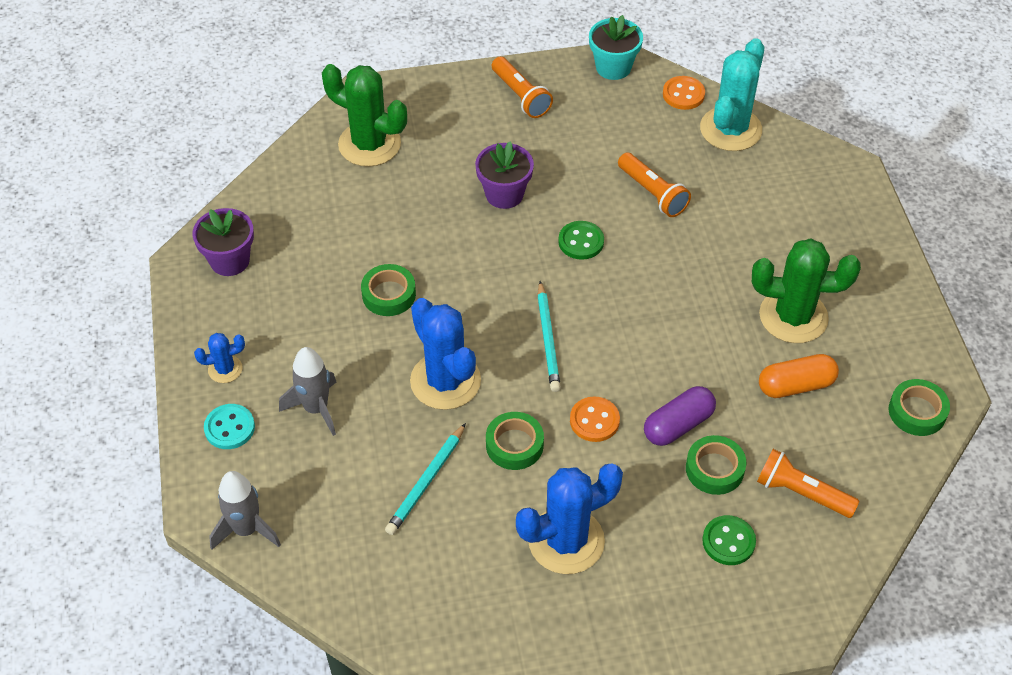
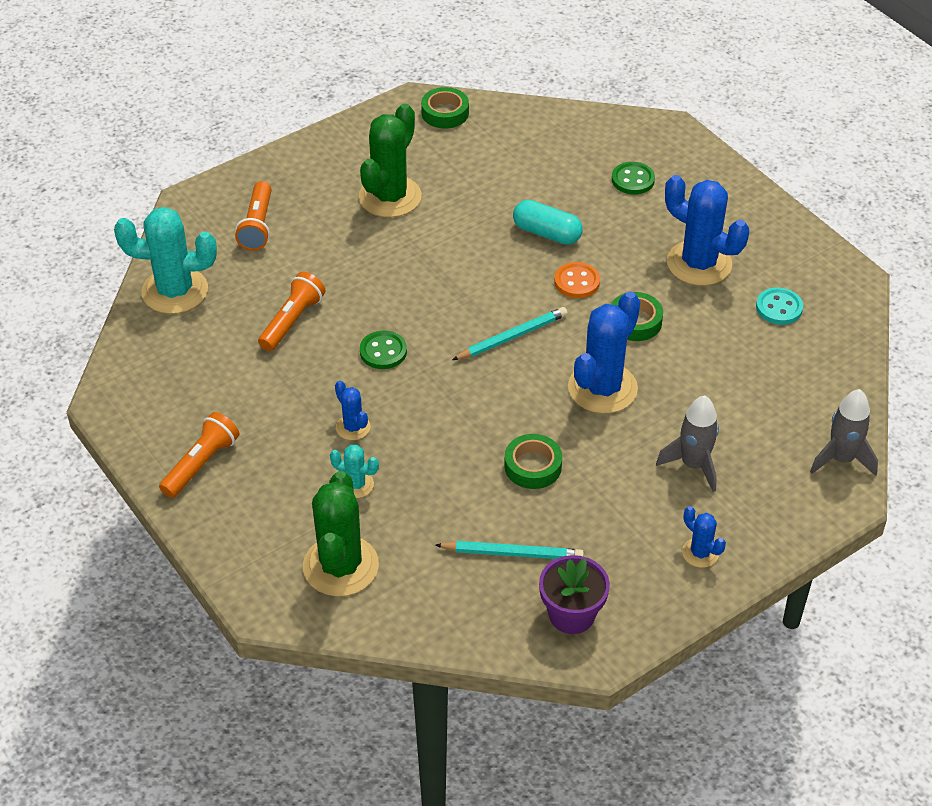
camera: 115 degrees left, 5 degrees down
(229, 428) = (757, 518): turquoise button -> turquoise button (779, 308)
(426, 482) = (710, 362): turquoise pencil -> turquoise pencil (512, 553)
(442, 177) = (356, 484): none -> turquoise cactus
(504, 194) = (353, 427): purple flower pot -> blue cactus
(613, 67) = (120, 403): turquoise flower pot -> none
(678, 425) = (547, 233): purple capsule -> turquoise capsule
(683, 94) = (139, 338): orange button -> none
(714, 469) = (574, 203): green tape -> none
(793, 316) = (390, 197): green cactus -> green cactus turned 45 degrees clockwise
(796, 385) = (462, 179): orange capsule -> none
(801, 493) = (562, 154): orange flashlight -> orange flashlight (257, 226)

